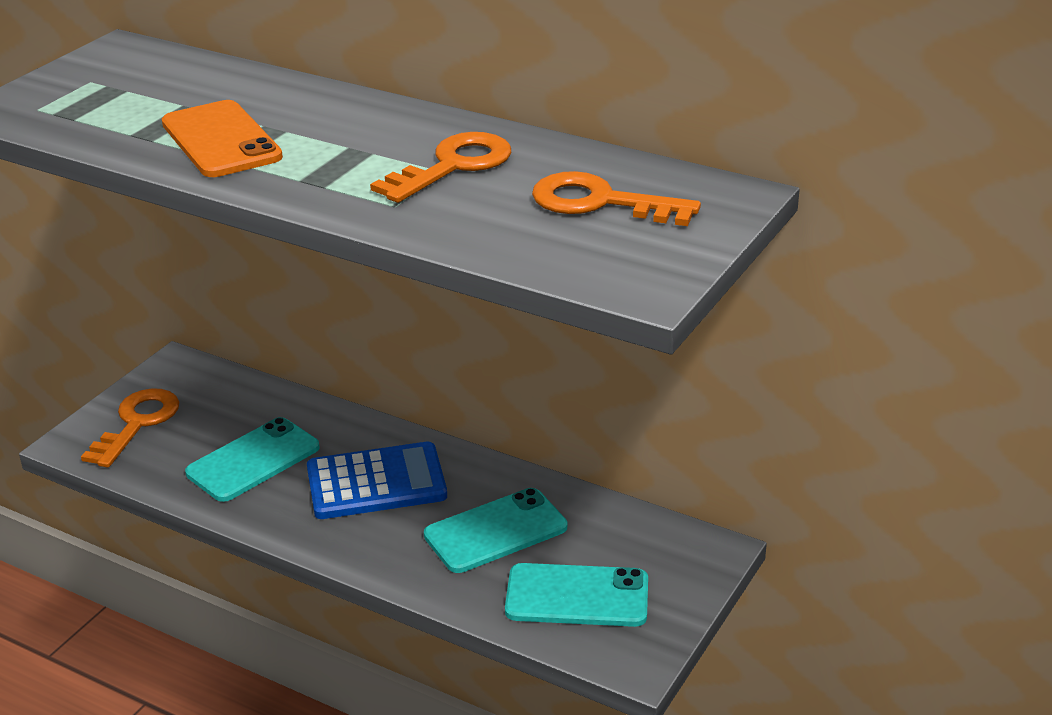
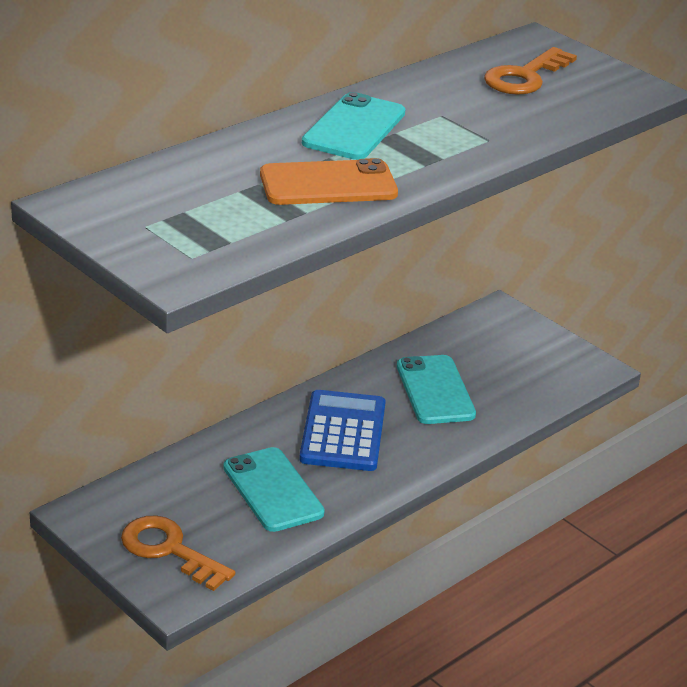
camera: 75 degrees left, 0 degrees up
(454, 166) = (438, 109): orange key -> none
(577, 596) = (524, 374): turquoise phone -> turquoise phone (354, 128)

